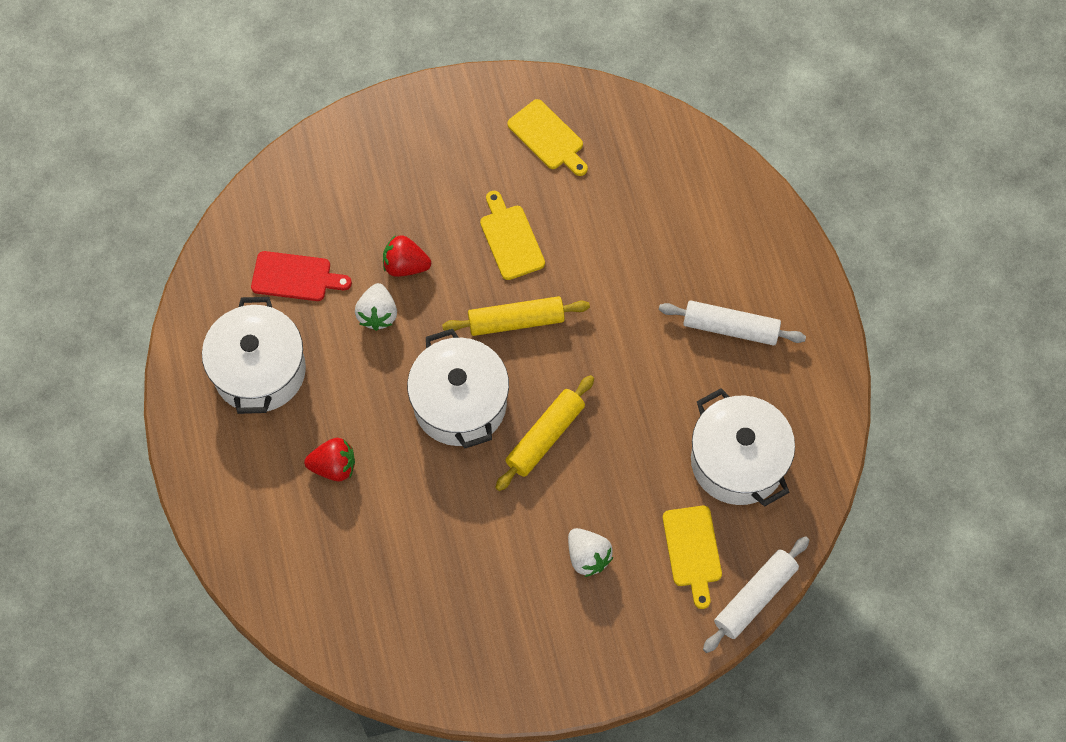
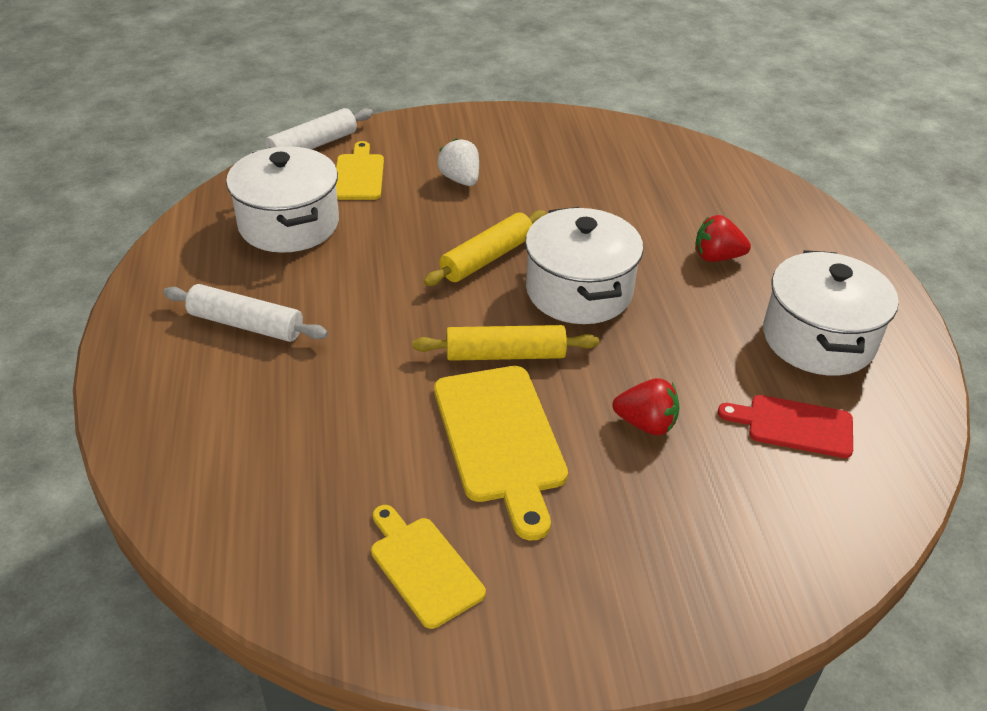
camera: 175 degrees left, 25 degrees down
(377, 314) = (679, 377): white strawberry -> none
(510, 239) = (500, 439): yellow cutting board -> yellow cutting board, size x1.62

